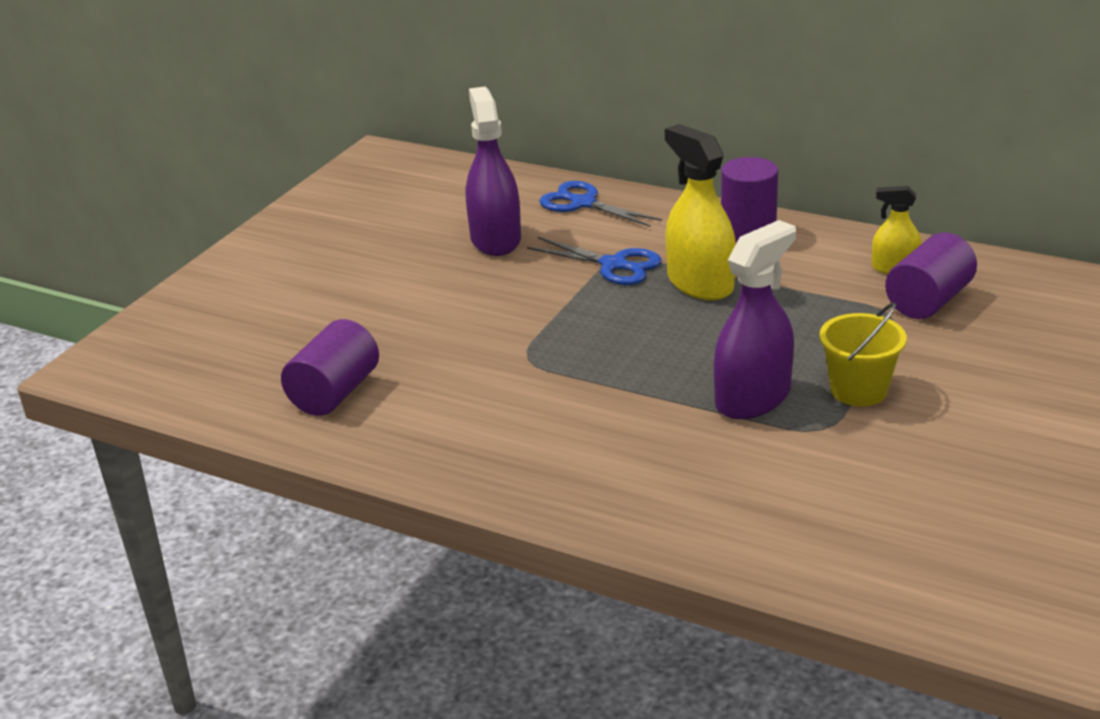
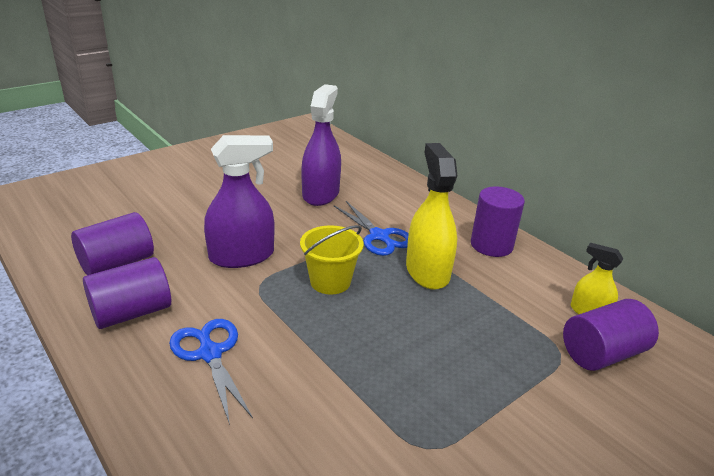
camera: 20 degrees right, 0 degrees up
(415, 430) = (131, 312): none -> purple cylinder
(583, 203) = (396, 188): blue scissors -> blue scissors (210, 354)
(753, 398) = (390, 389): purple spray bottle -> purple spray bottle (242, 256)
(858, 390) = (486, 420): yellow bucket -> yellow bucket (330, 281)

